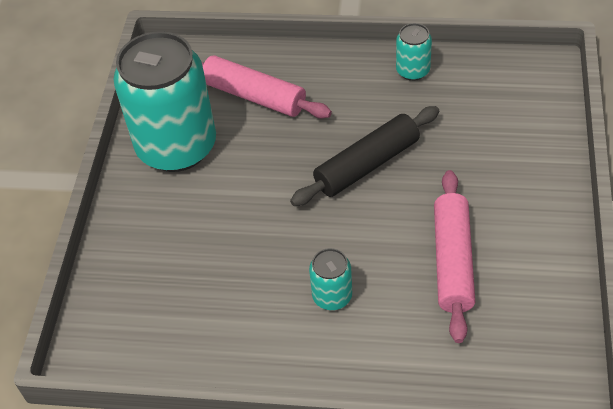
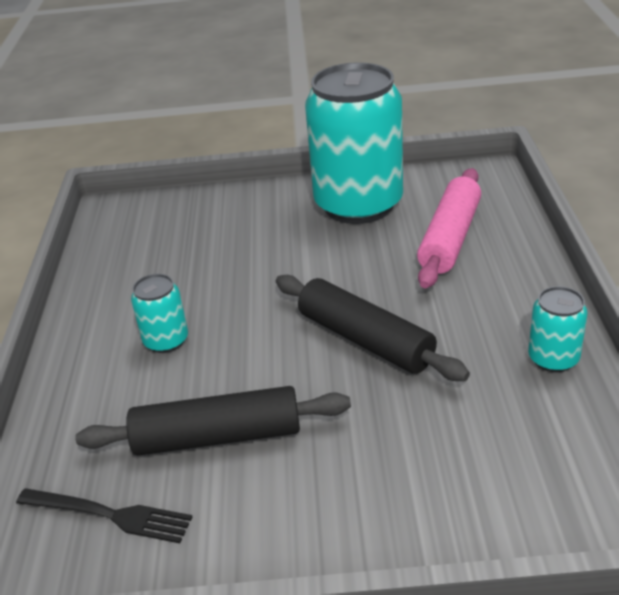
camera: 80 degrees right, 15 degrees down
(453, 261) = (218, 437): pink rolling pin -> black rolling pin
(519, 327) = (109, 515): none -> black fork

